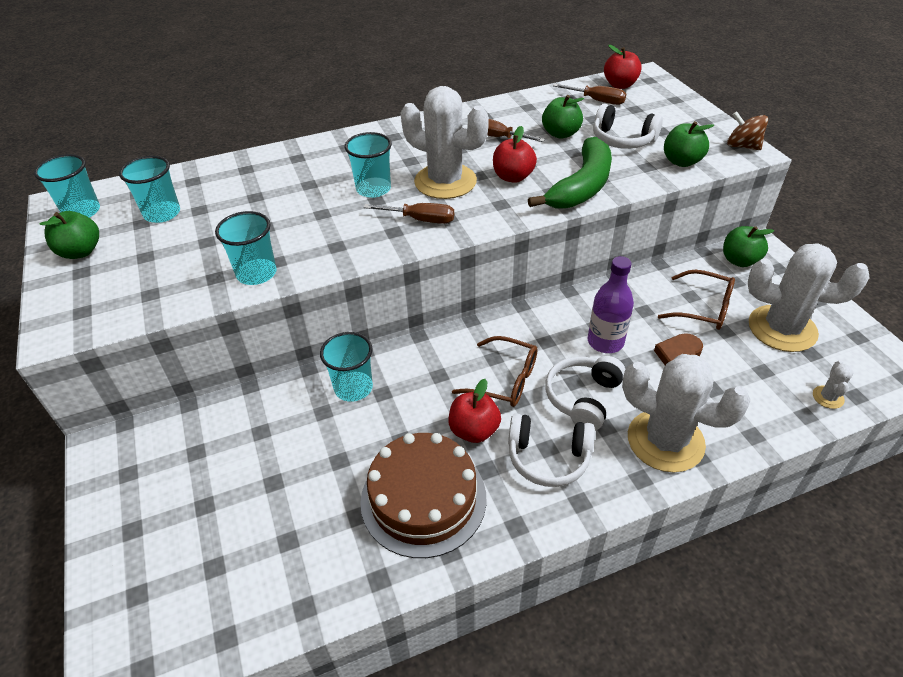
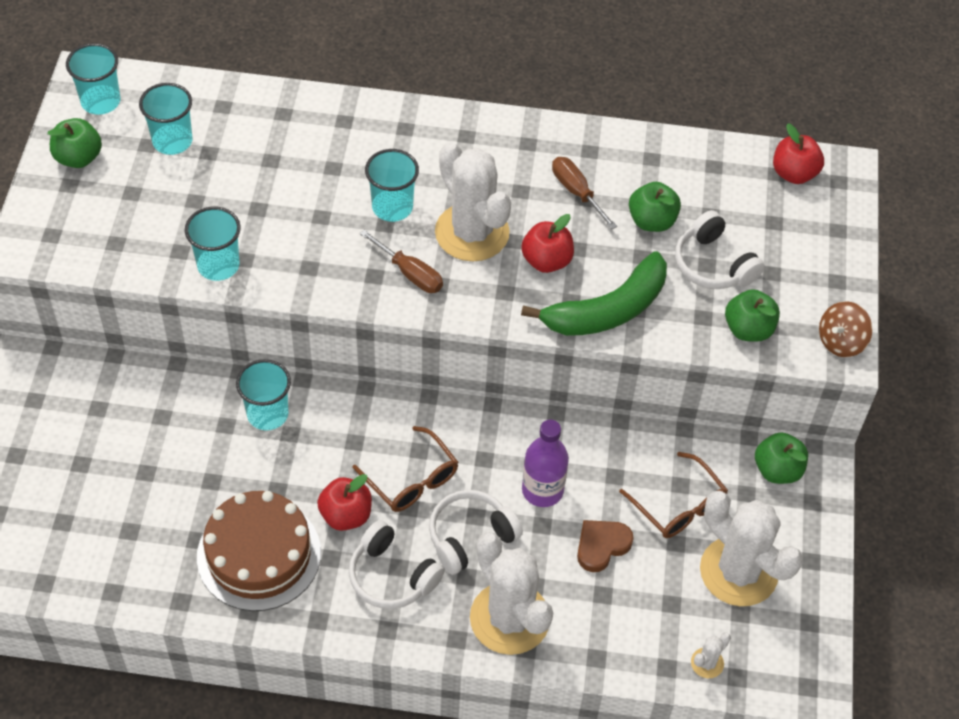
camera: 25 degrees right, 10 degrees up
(597, 101) = (741, 187): brown screwdriver -> none
(742, 146) = (841, 341): brown spinning top -> brown spinning top turned 105 degrees counterclockwise

